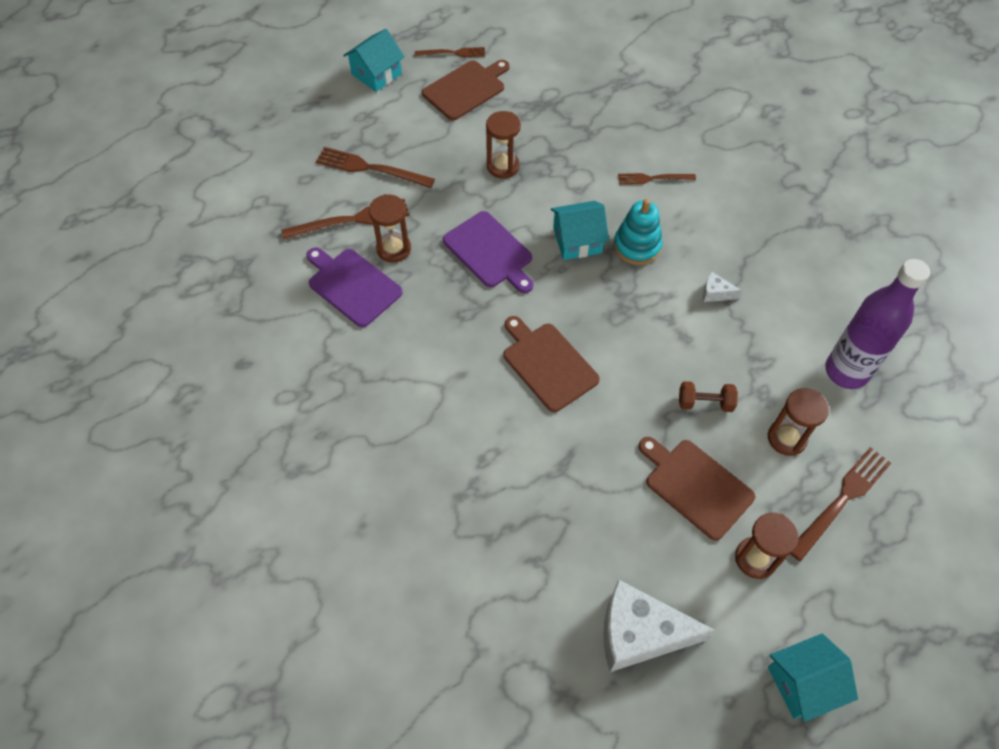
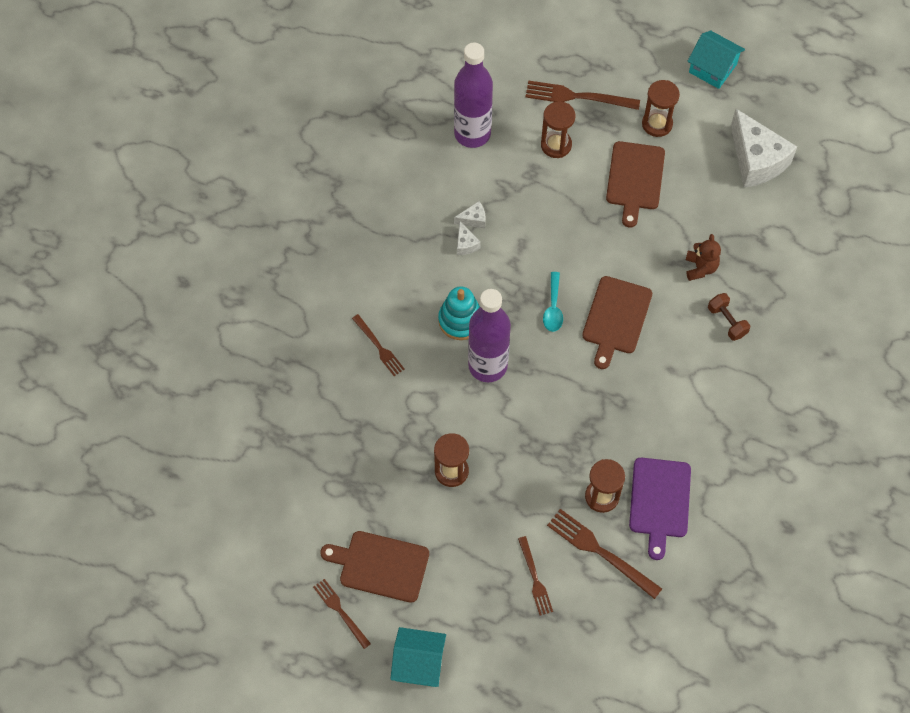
camera: 125 degrees left, 5 degrees up
(371, 168) = (534, 578): brown fork -> brown fork, size x0.63
(490, 252) = (548, 422): purple cutting board -> none
(546, 475) = (700, 268): none -> brown teddy bear
(577, 240) = (487, 365): turquoise house -> purple bottle
(597, 321) = (553, 308): none -> turquoise spoon
(705, 403) = (567, 204): brown dumbbell -> brown dumbbell (727, 321)
(739, 314) = (473, 219): none -> white cheese

